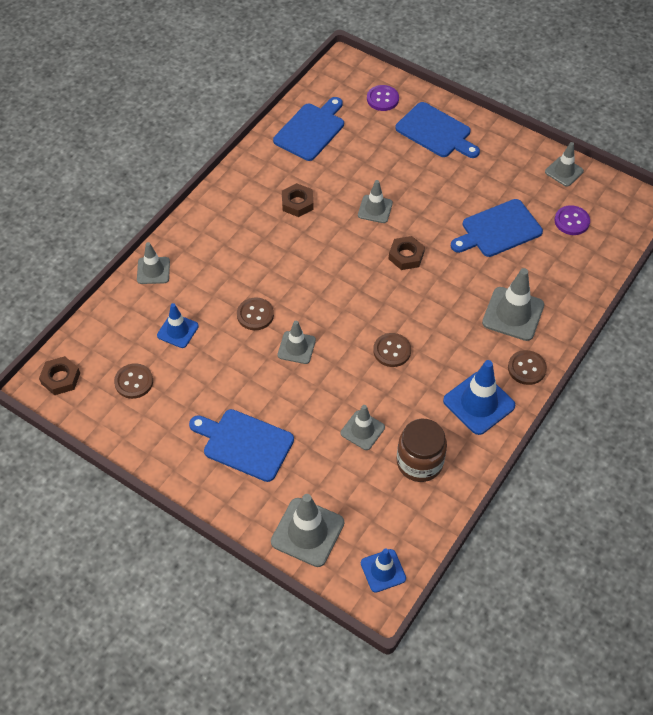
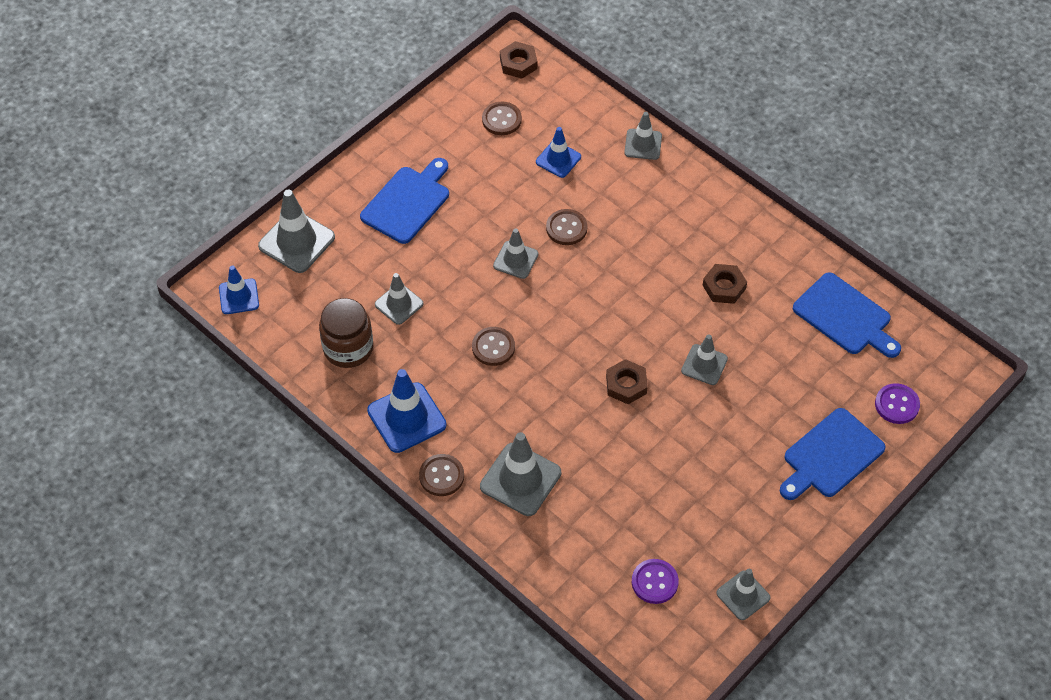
camera: 100 degrees right, 0 degrees up
(498, 229) = (653, 492): blue cutting board -> none

